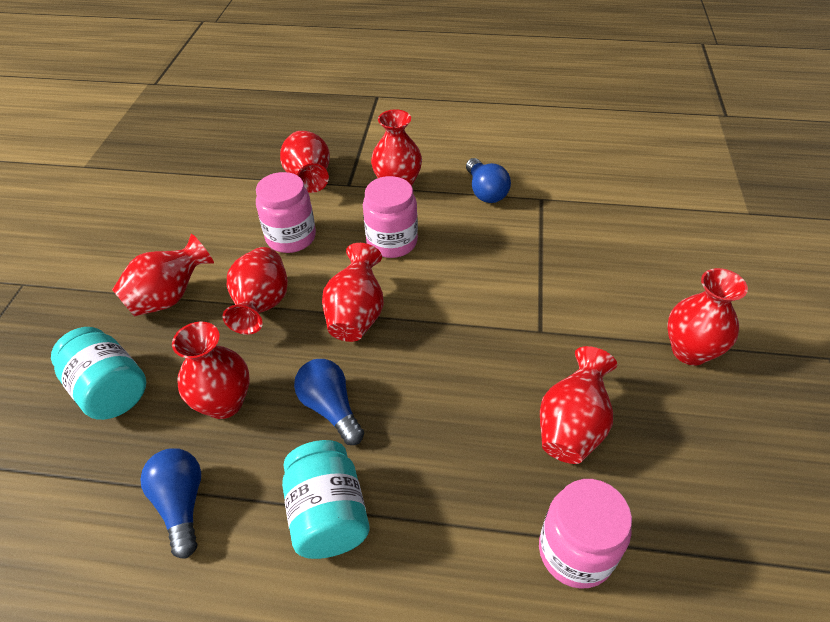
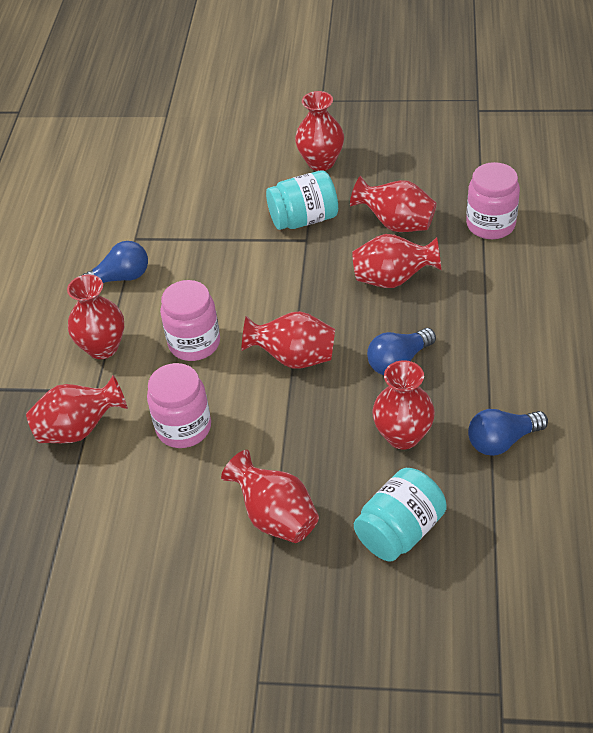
camera: 90 degrees left, 0 degrees up
(262, 305) = (284, 433): red vase -> red vase (393, 279)
(328, 514) = (491, 349): turquoise jar -> turquoise jar (304, 219)

